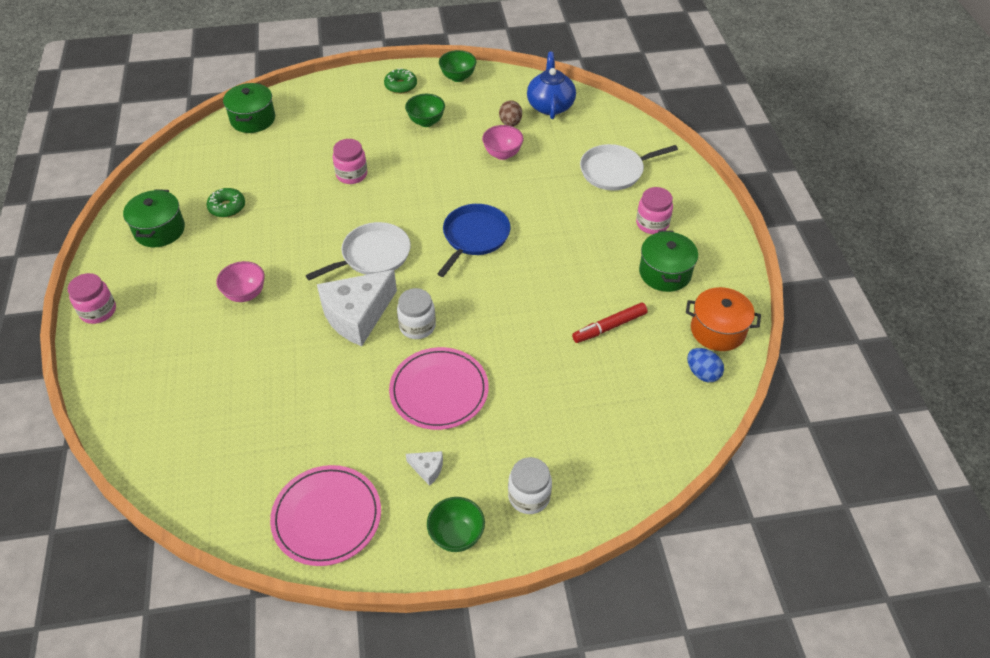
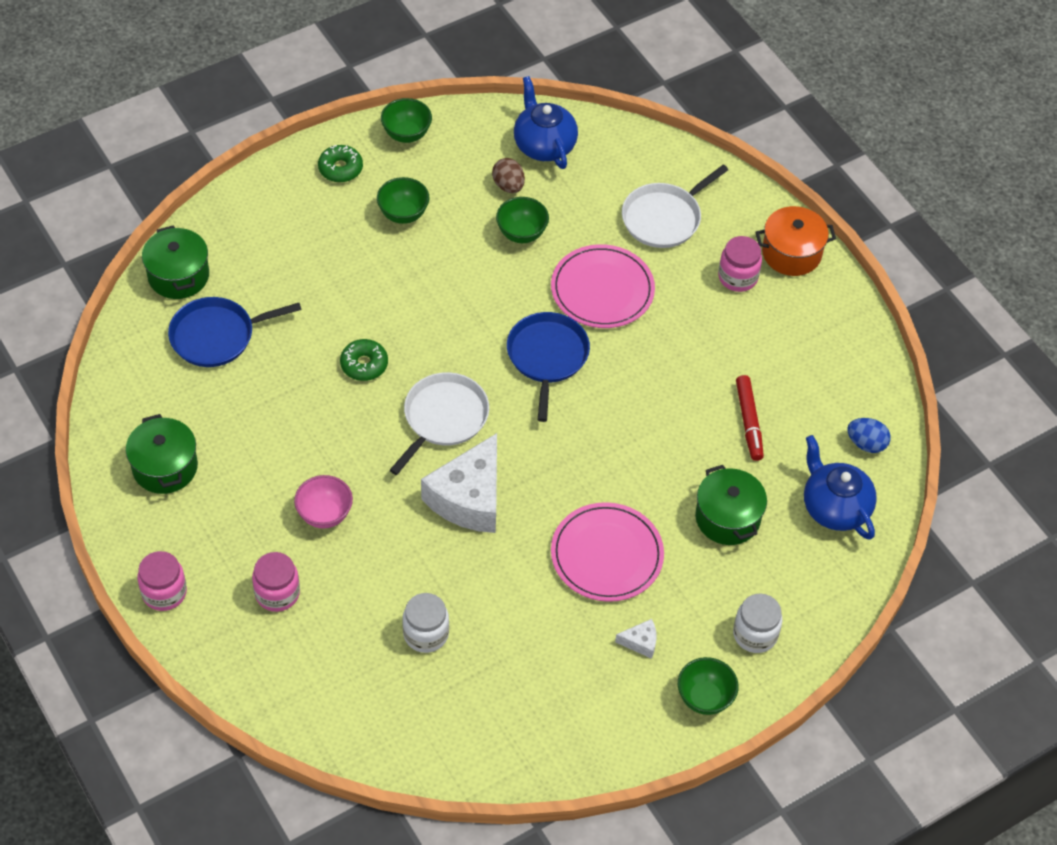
camera: 25 degrees left, 5 degrees up
(227, 207) = (228, 410): green donut -> green donut (364, 364)
(252, 160) = (217, 336): none -> blue pan
(327, 517) = (567, 726): pink plate -> pink plate (602, 290)
(351, 175) = (354, 318): pink jar -> pink jar (277, 593)
(417, 326) = (543, 489): white jar -> white jar (426, 634)
(502, 154) = (521, 233): pink bowl -> green bowl
(609, 327) = (749, 421): red marker -> red marker turned 45 degrees counterclockwise
(651, 415) = (834, 507): none -> blue teapot
(665, 273) = (778, 336): green pot -> green pot (727, 518)
(718, 330) = (861, 388): orange pot -> orange pot (791, 253)

